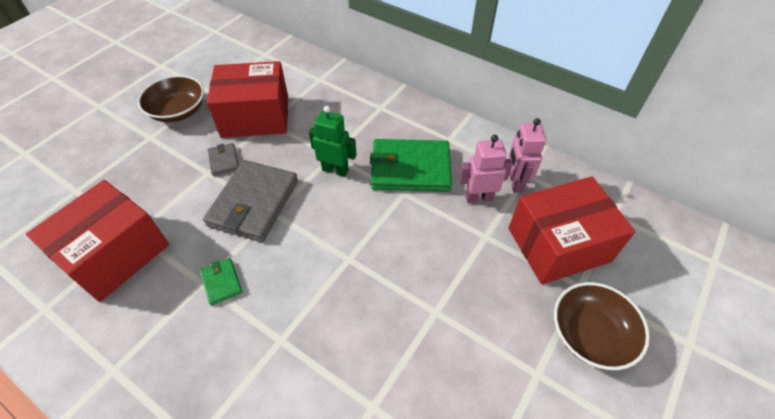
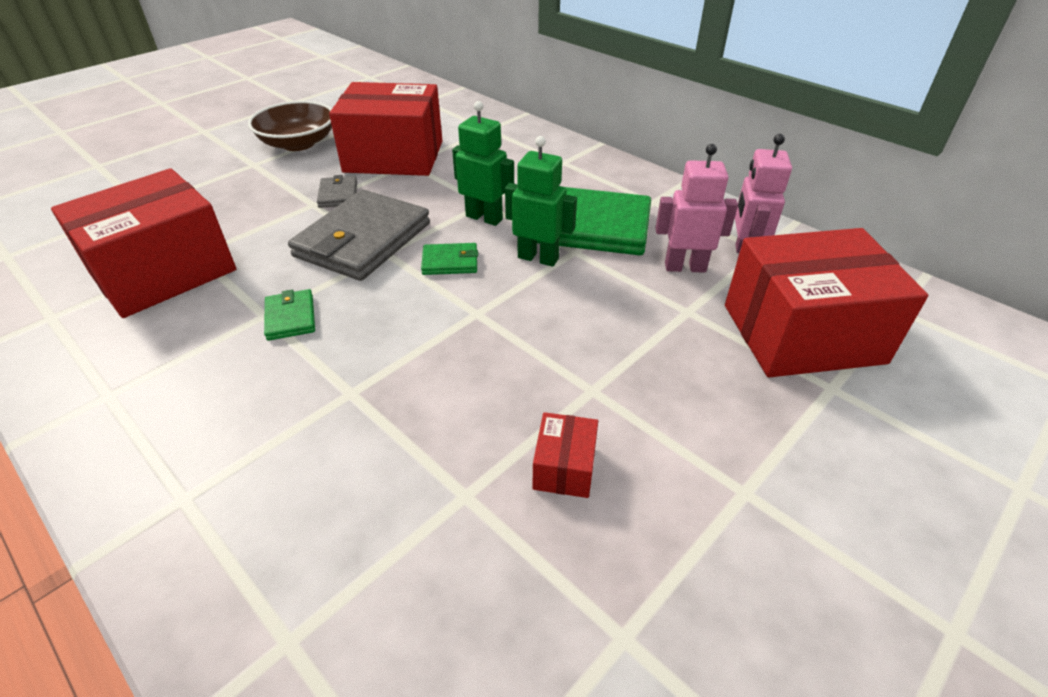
camera: 10 degrees right, 10 degrees down
(320, 215) = (450, 262): none -> green wallet
(380, 203) = (538, 258): none -> green robot
(429, 375) = (564, 467): none -> red box
(590, 334) = (843, 452): brown bowl -> none

